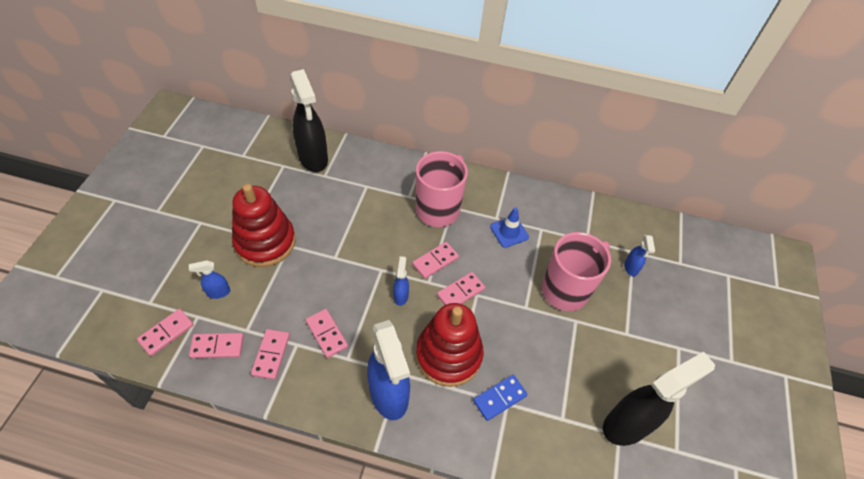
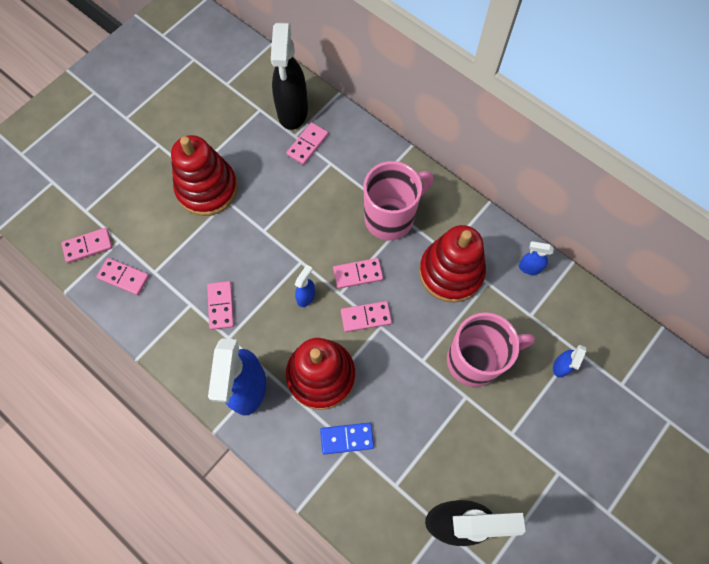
camera: 30 degrees right, 15 degrees up
(218, 292) = (145, 224): blue spray bottle -> blue spray bottle (529, 268)
(271, 355) = (164, 305): pink domino -> pink domino (307, 145)
(509, 232) = (451, 272): blue traffic cone -> red stacking toy

